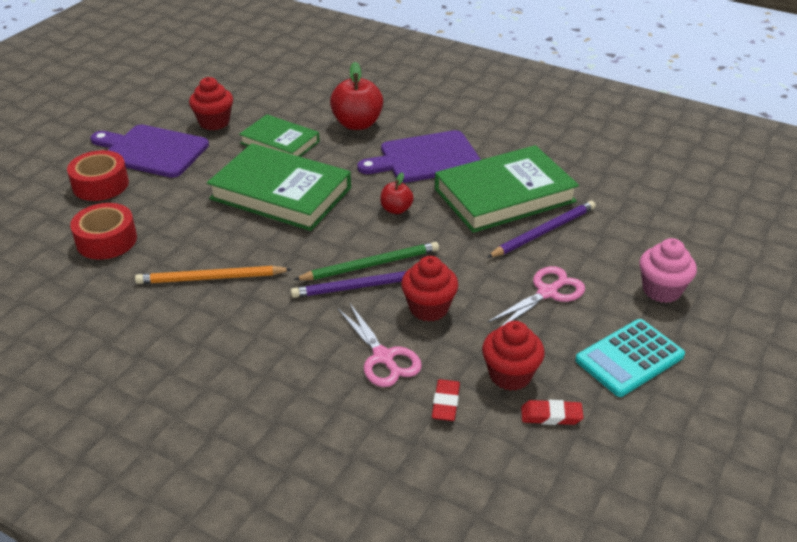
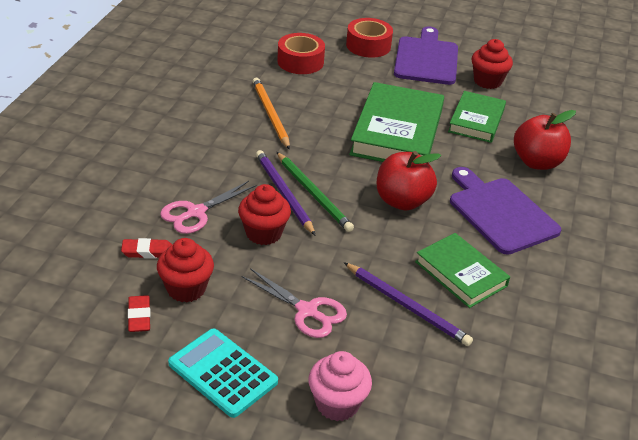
camera: 75 degrees right, 0 degrees up
(396, 209) = (402, 201): red apple -> red apple, size x1.81
(504, 195) = (461, 274): green book -> green book, size x0.60

